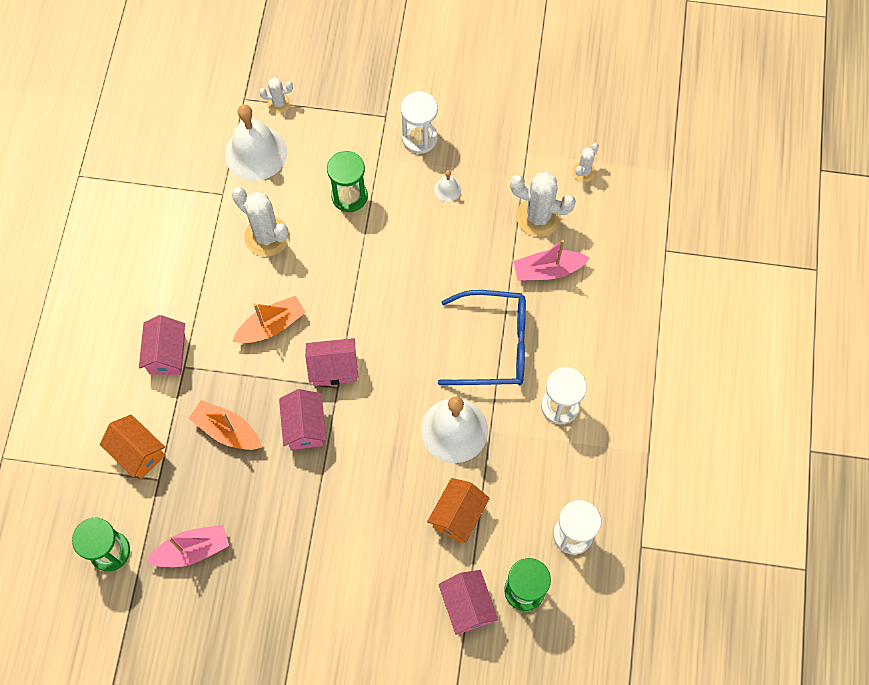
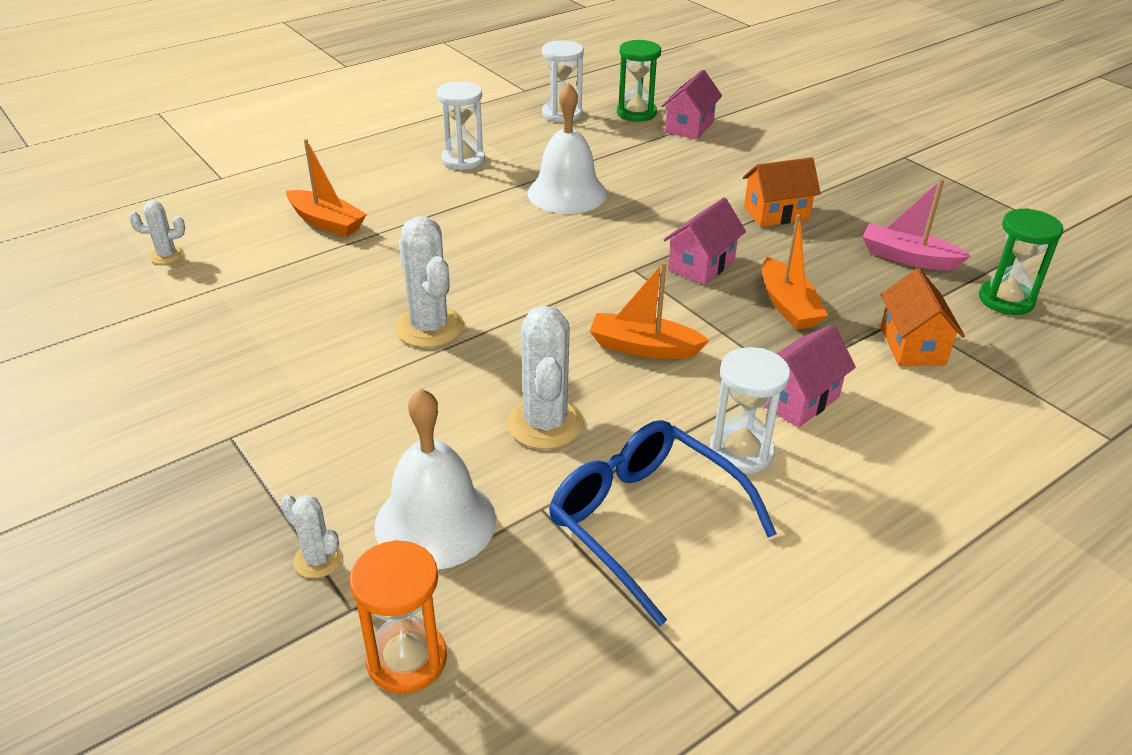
camera: 135 degrees left, 30 degrees down
(204, 100) = (406, 659): none -> orange hourglass
(334, 368) = (620, 282): pink house -> none
(349, 196) = (398, 393): green hourglass -> none
(419, 138) = (239, 387): white hourglass -> white hourglass (741, 452)
(447, 189) = (297, 327): white bell -> none
(458, 516) = (634, 159): orange house -> orange house (776, 213)
(494, 345) = (452, 212): blue glasses -> blue glasses (644, 521)
(538, 217) = (264, 255): white cactus -> white cactus (429, 327)
(548, 270) = (326, 222): pink boat -> orange boat

